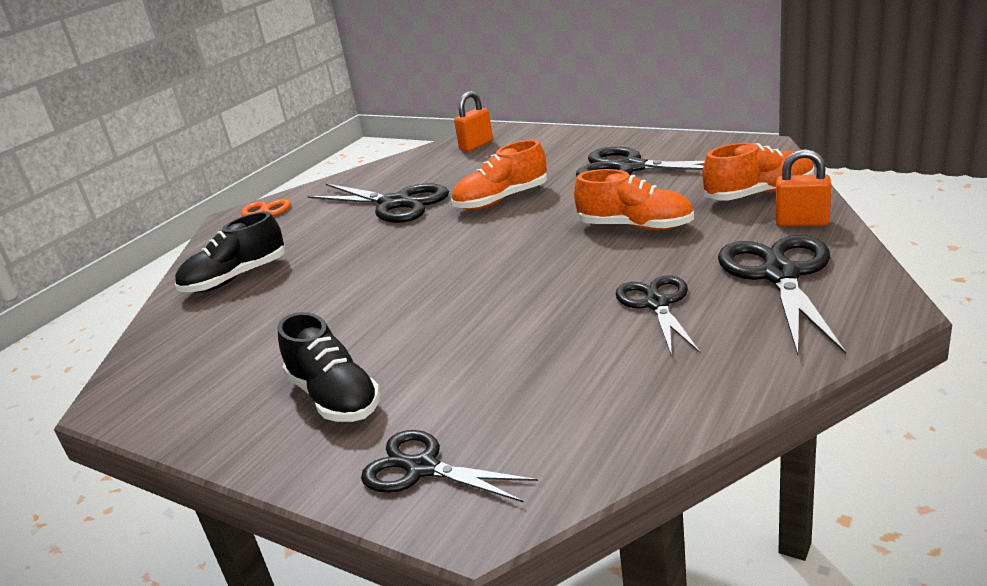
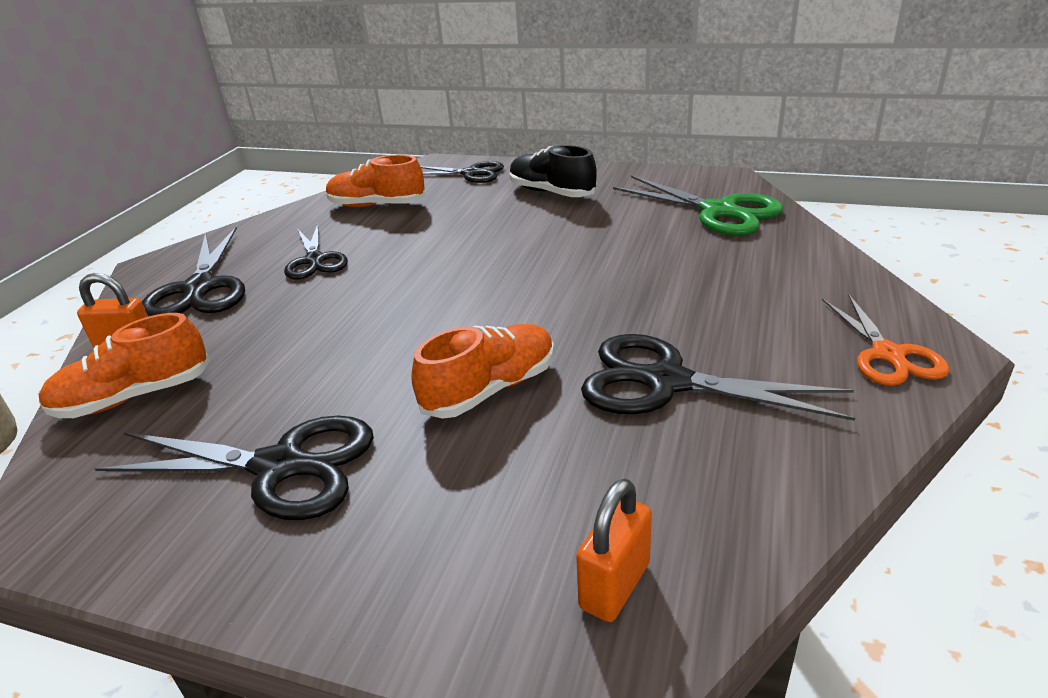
camera: 165 degrees right, 5 degrees up
(195, 341) = (718, 211): none -> green scissors
(235, 278) = (770, 263): black shoe -> none
(635, 226) = (309, 341): orange shoe -> orange shoe (377, 205)

